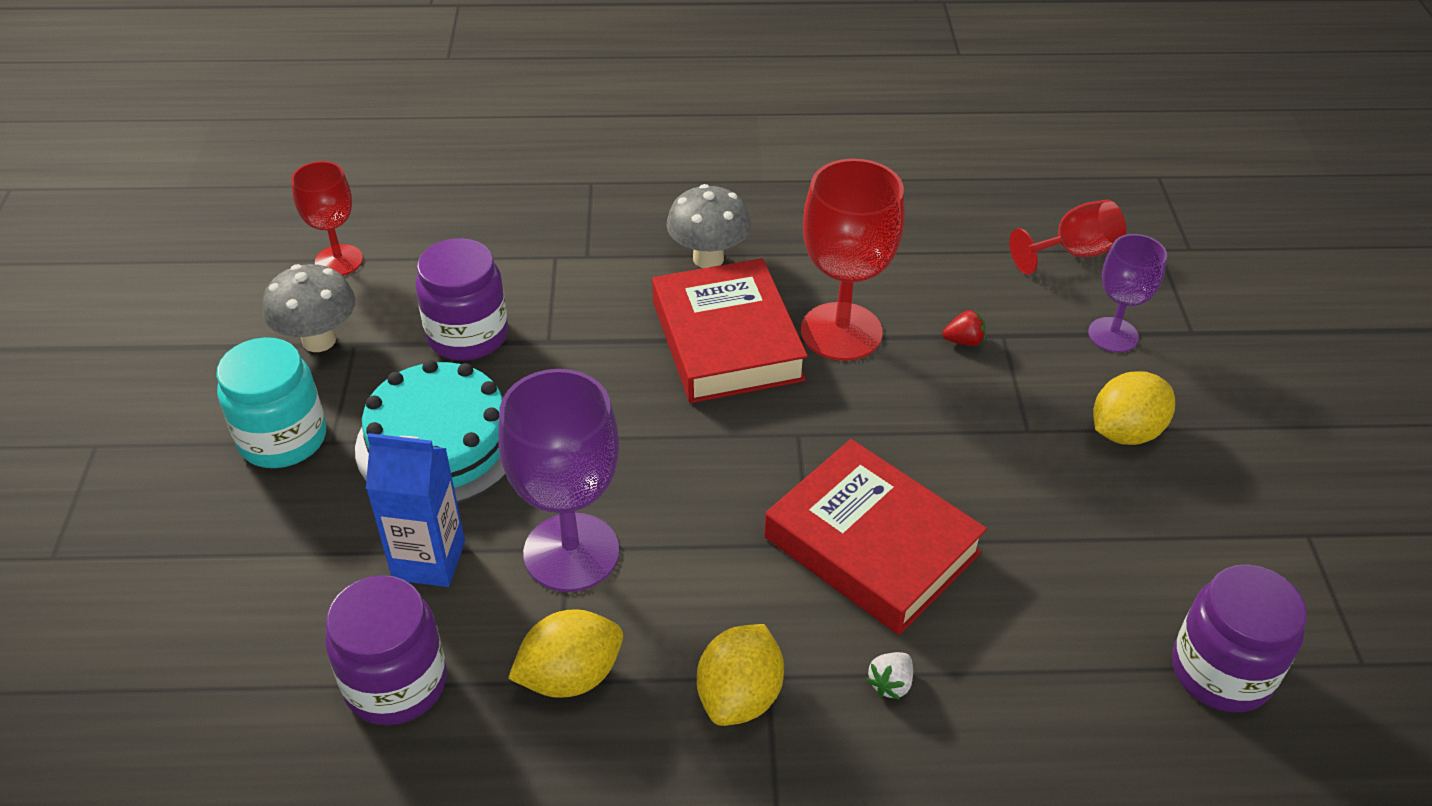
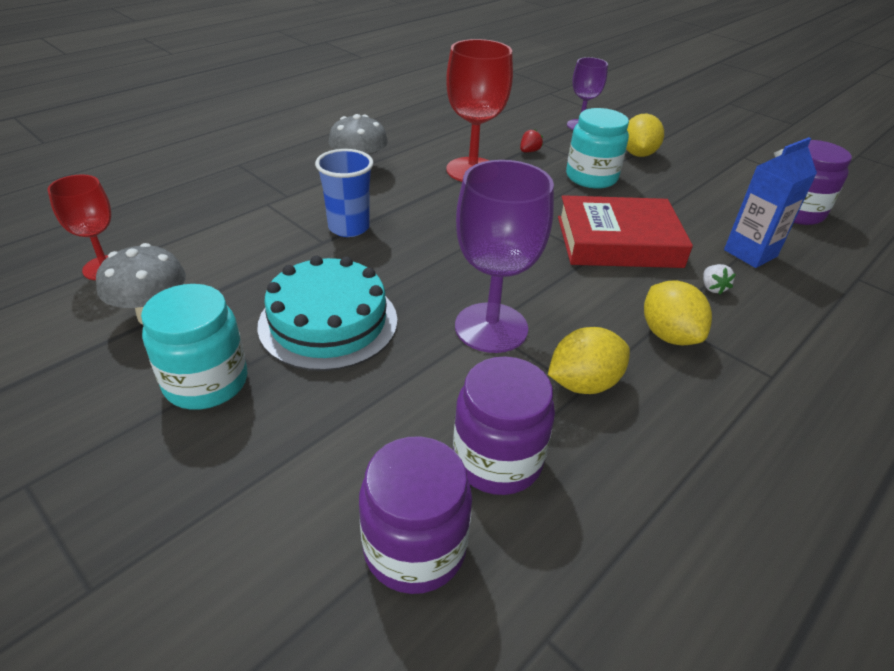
camera: 45 degrees left, 5 degrees down
(429, 560) = (416, 383): blue carton -> blue carton (750, 253)
(467, 335) = (265, 262): purple jar -> purple jar (415, 548)
(570, 676) = (583, 383): yellow lemon -> yellow lemon turned 45 degrees clockwise
(595, 337) = (349, 227): none -> blue cup
(727, 341) = (423, 197): red book -> none
(988, 431) = (591, 177): none -> turquoise jar
(1073, 253) = (521, 105): red goblet -> none

